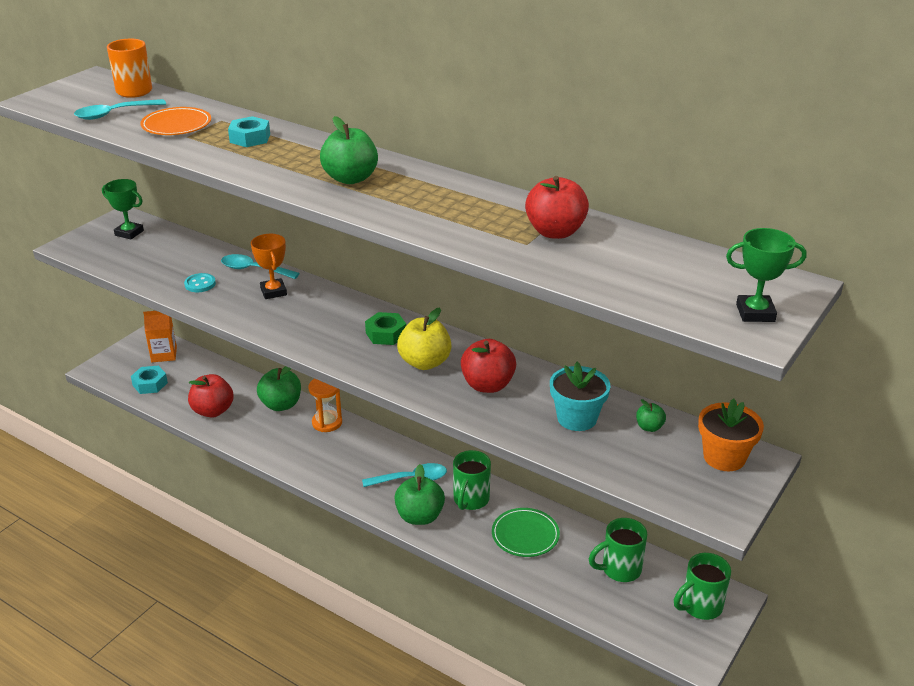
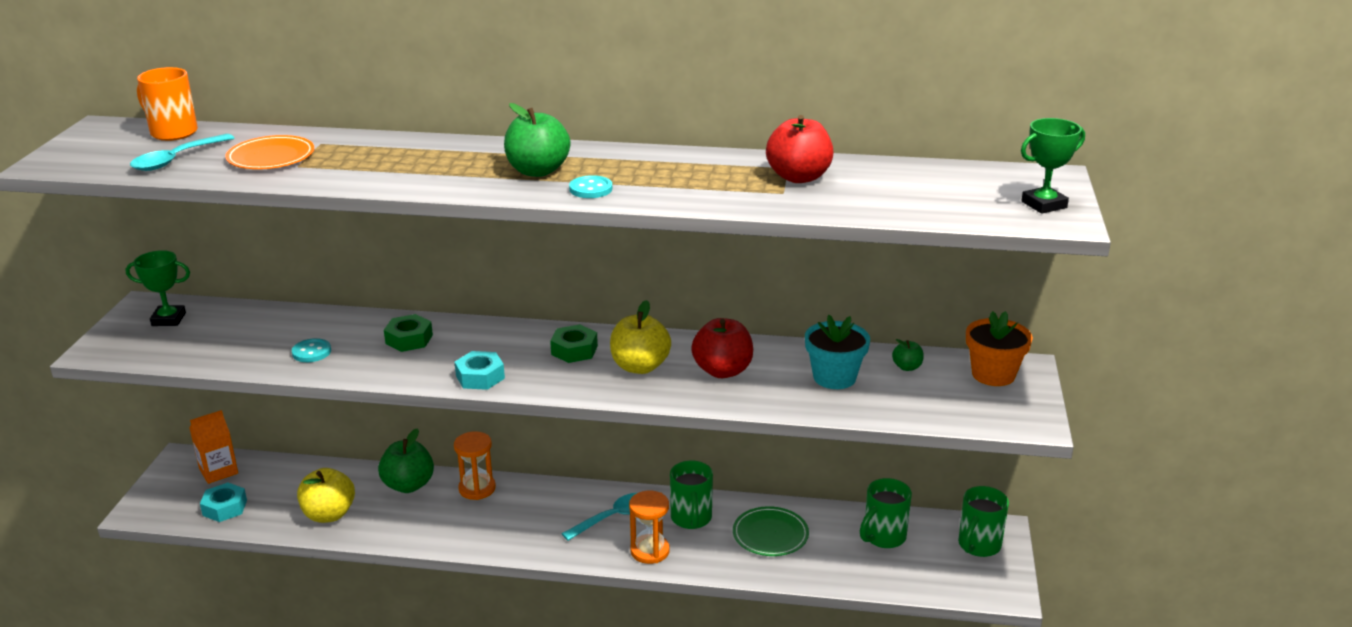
camera: 25 degrees left, 5 degrees down
(213, 411) = (329, 514): red apple -> yellow apple
(250, 138) = (377, 154): turquoise nut -> turquoise nut (480, 377)
(254, 270) = (365, 323): turquoise spoon -> none
(273, 292) = (409, 339): orange trophy -> green nut
(374, 204) = (590, 189): none -> turquoise button
(419, 516) = (650, 551): green apple -> orange hourglass

